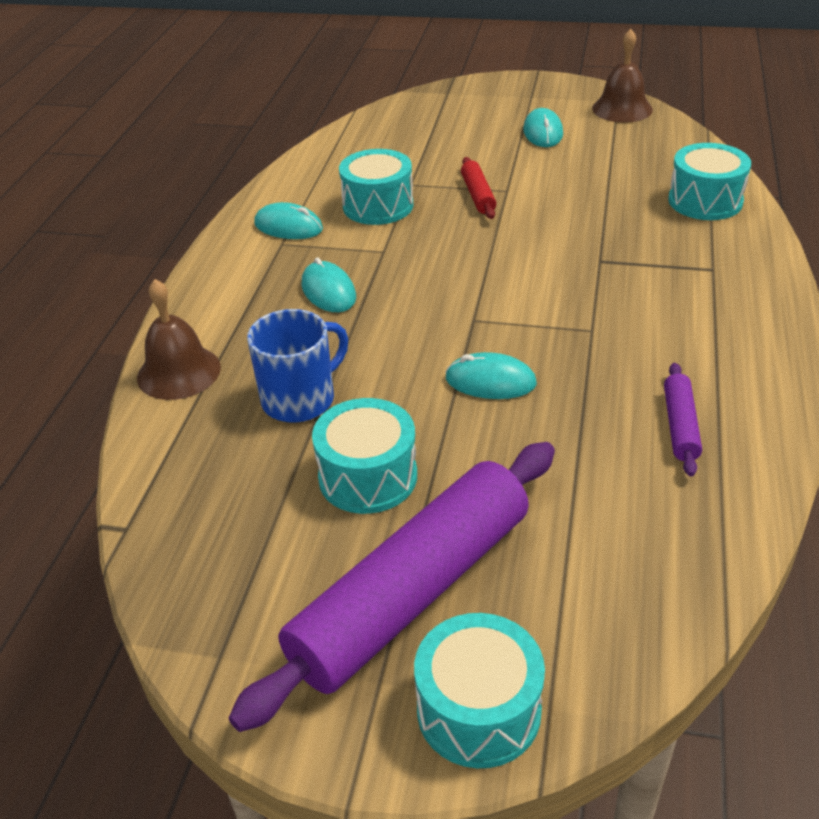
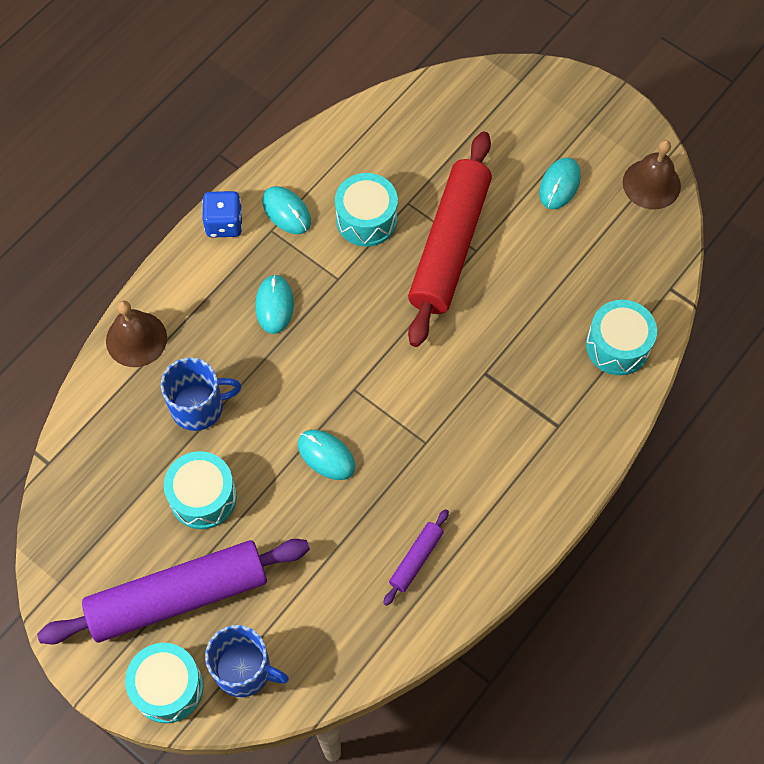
camera: 25 degrees right, 25 degrees up
(225, 255) = (224, 224): none -> blue dice
(478, 195) = (449, 245): red rolling pin -> red rolling pin, size x2.38
(572, 634) = (244, 670): none -> blue mug

